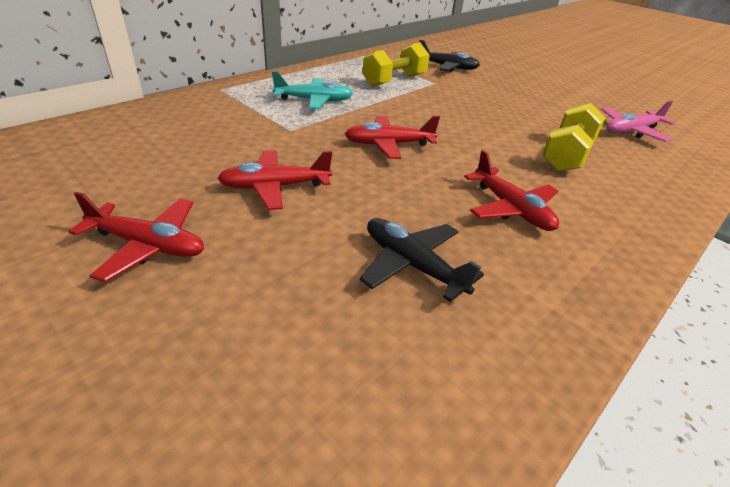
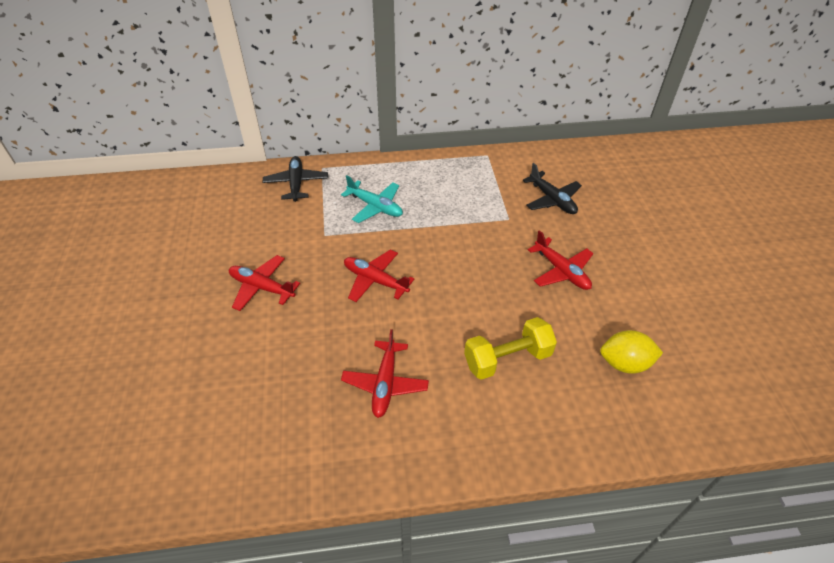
camera: 40 degrees right, 10 degrees up
(148, 245) = (165, 301): red plane -> red plane (561, 271)
(394, 81) = (472, 203): yellow dumbbell -> none
(412, 265) = (271, 388): black plane -> black plane (296, 183)
(631, 131) = (624, 363): pink plane -> yellow lemon

